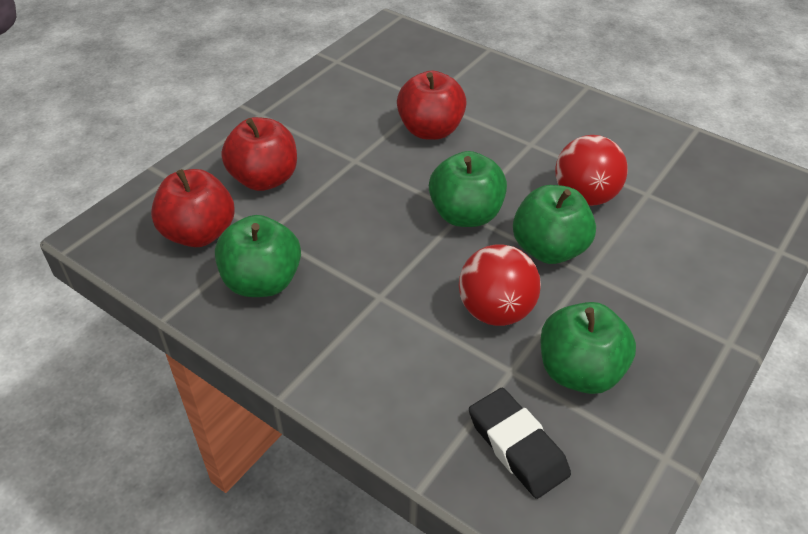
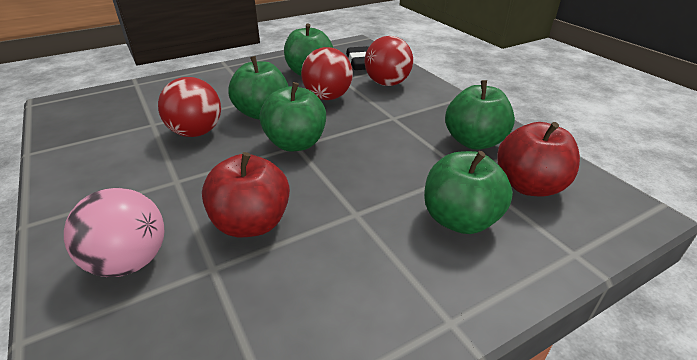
camera: 155 degrees left, 10 degrees down
(264, 179) = (460, 220): red apple -> green apple
(429, 382) = (387, 83): none -> red ball
(484, 88) = (129, 262): none -> pink ball

